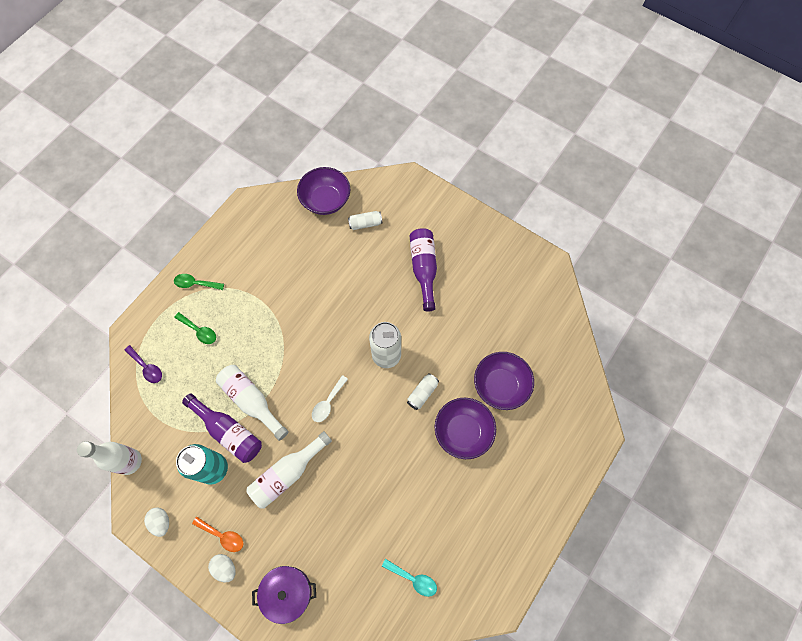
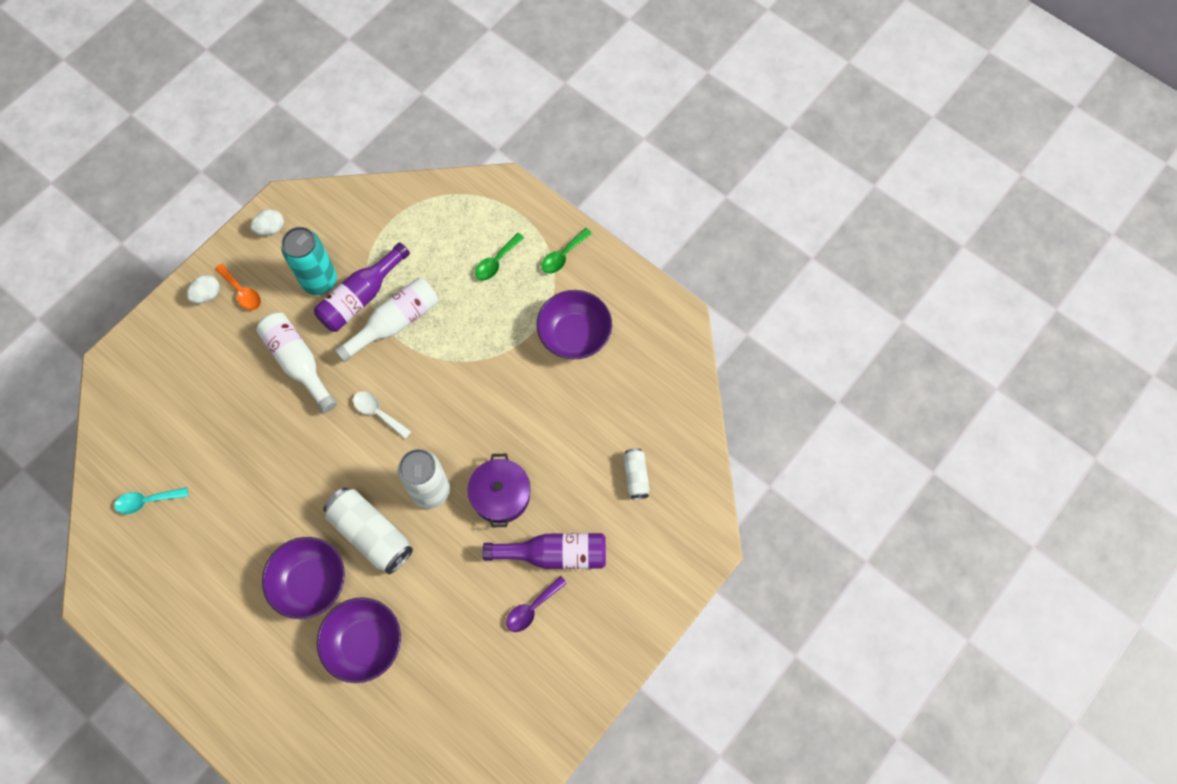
camera: 95 degrees right, 0 degrees up
(129, 461) = (345, 193): white bottle -> none
(147, 367) = (456, 206): purple spoon -> purple spoon (532, 608)
(195, 283) = (563, 256): green spoon -> green spoon turned 150 degrees counterclockwise
(223, 535) = (242, 292): orange spoon -> orange spoon turned 75 degrees counterclockwise
(287, 592) = (166, 359): purple pot -> purple pot (500, 495)
(326, 200) = (678, 423): purple bowl -> purple bowl (574, 335)
(413, 579) = (147, 501): turquoise spoon -> turquoise spoon turned 45 degrees clockwise
(422, 393) = (371, 534): white can -> white can, size x1.88

